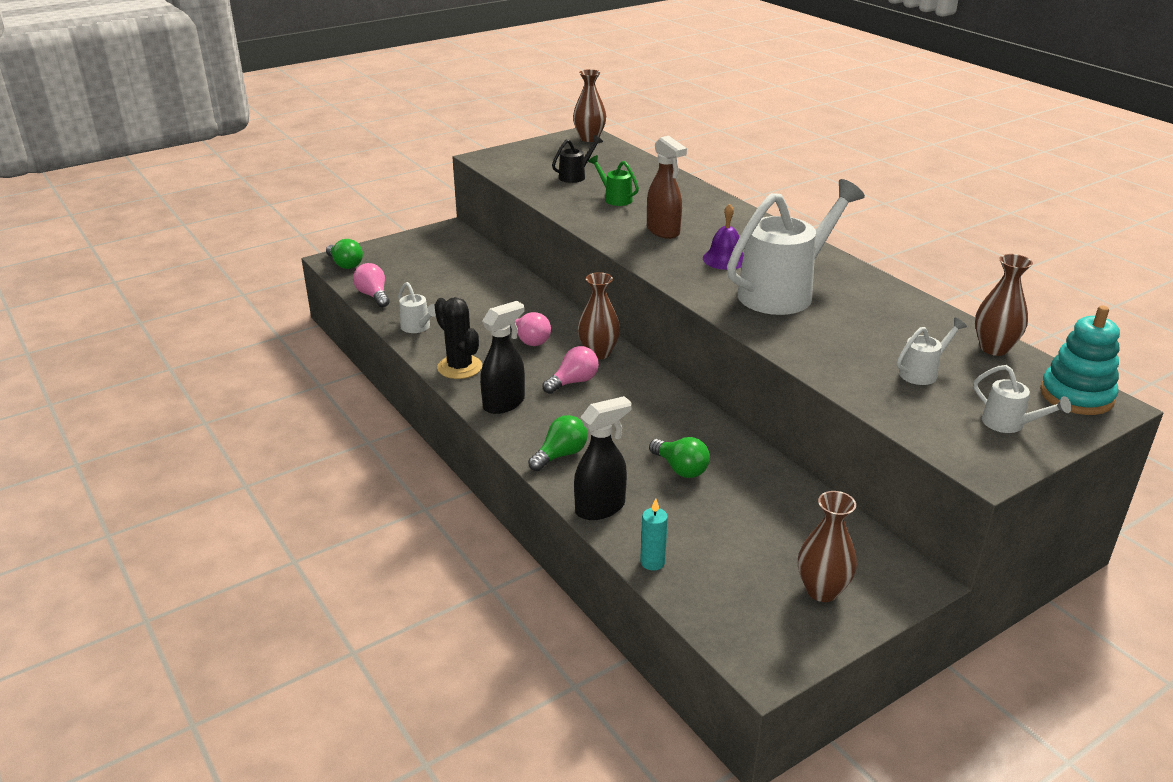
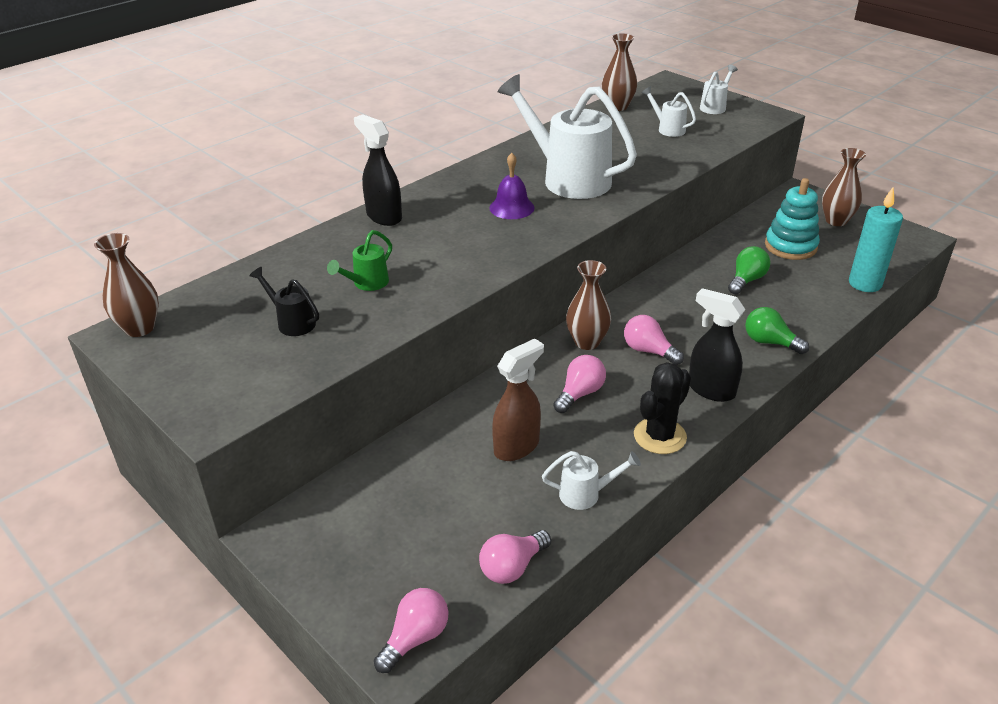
camera: 100 degrees left, 5 degrees up
(345, 264) = (415, 638): green light bulb -> pink light bulb
(418, 328) = (586, 494): white watering can -> white watering can turned 45 degrees clockwise
(600, 508) = (824, 313): black spray bottle -> black spray bottle (383, 216)
(652, 562) = (865, 284): turquoise candle -> turquoise candle, size x1.76
(663, 231) = (455, 244): brown spray bottle -> brown spray bottle (517, 447)
(1076, 396) = (664, 88): turquoise stacking toy -> turquoise stacking toy (790, 246)

